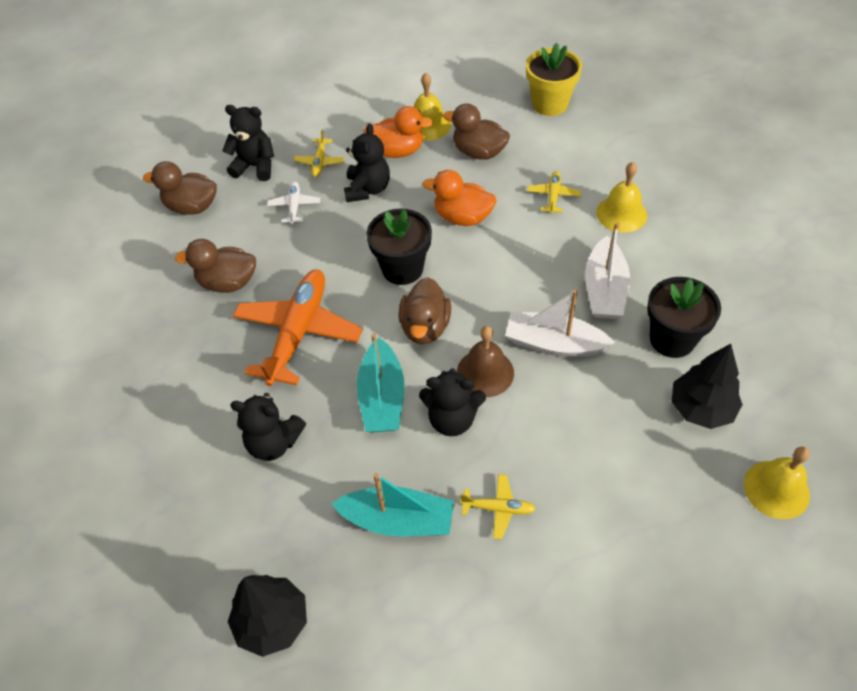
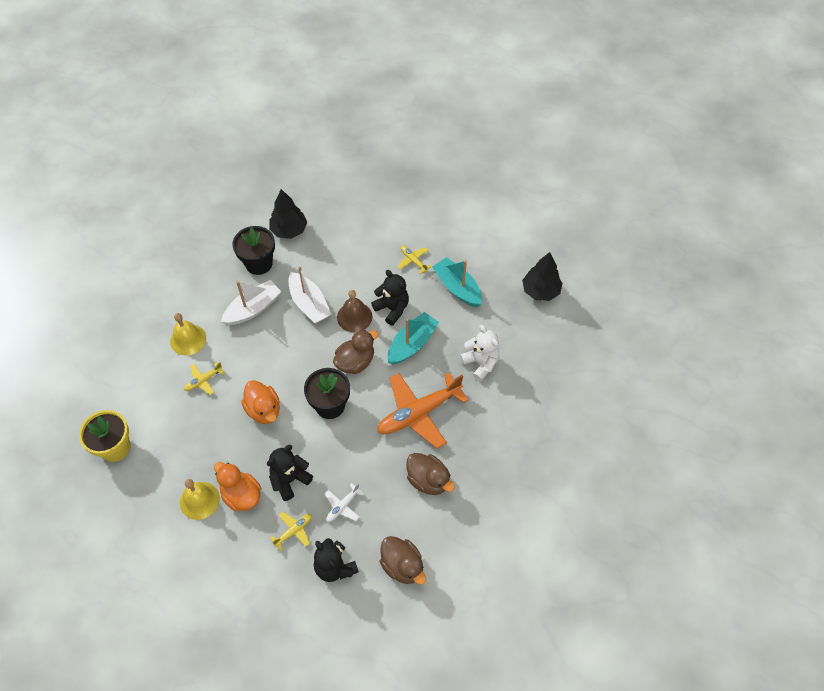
camera: 140 degrees left, 5 degrees up
(274, 443) = (480, 363): black teddy bear -> white teddy bear
(478, 152) = (200, 448): brown duck -> none
(776, 489) = (304, 186): yellow bell -> none

